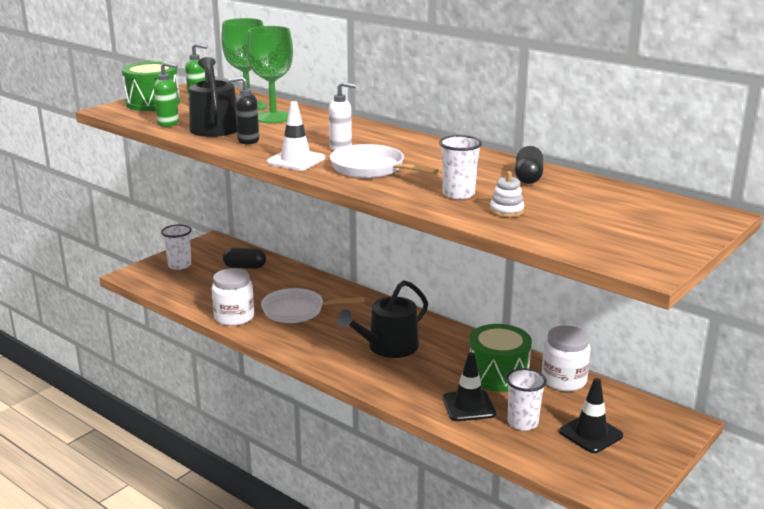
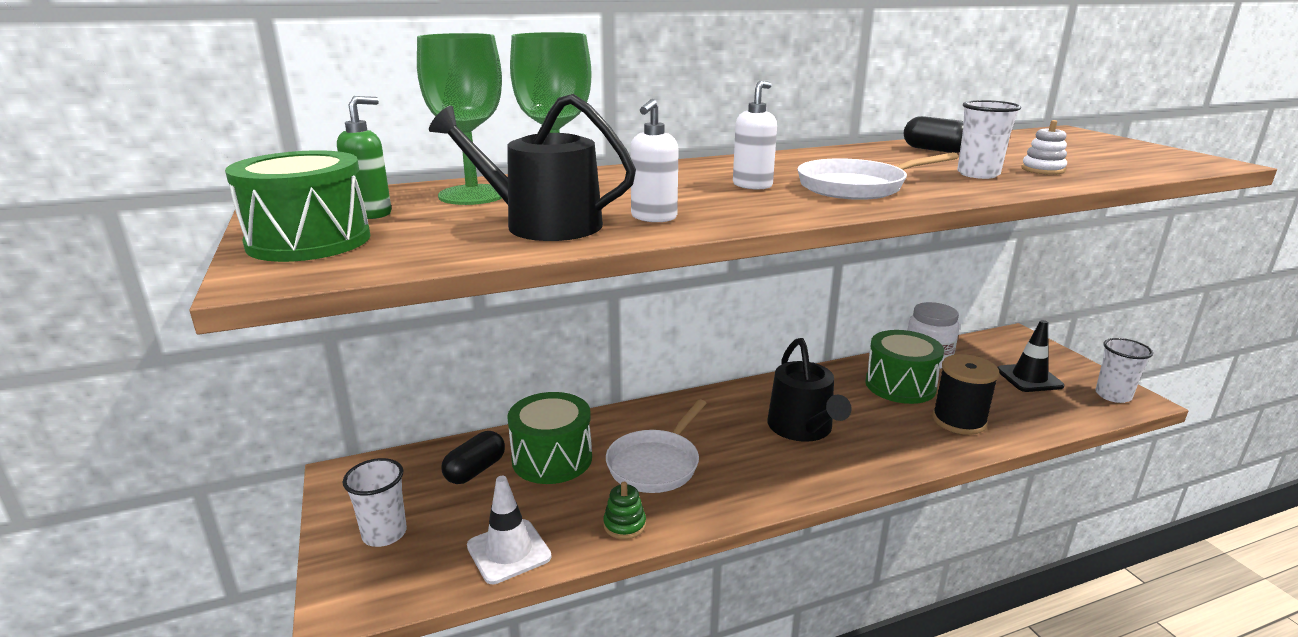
camera: 60 degrees left, 0 degrees up
(168, 123) = (466, 247): green soap dispenser -> none
(234, 317) = (624, 525): white jar -> green stacking toy
(248, 141) = (653, 217): black soap dispenser -> white soap dispenser
(274, 282) = (552, 459): none -> green drum
(296, 160) = (785, 209): white traffic cone -> white traffic cone (509, 551)
(468, 406) = (959, 420): black traffic cone -> black spool
(522, 423) = (1001, 403): white cup -> white cup (1113, 395)

